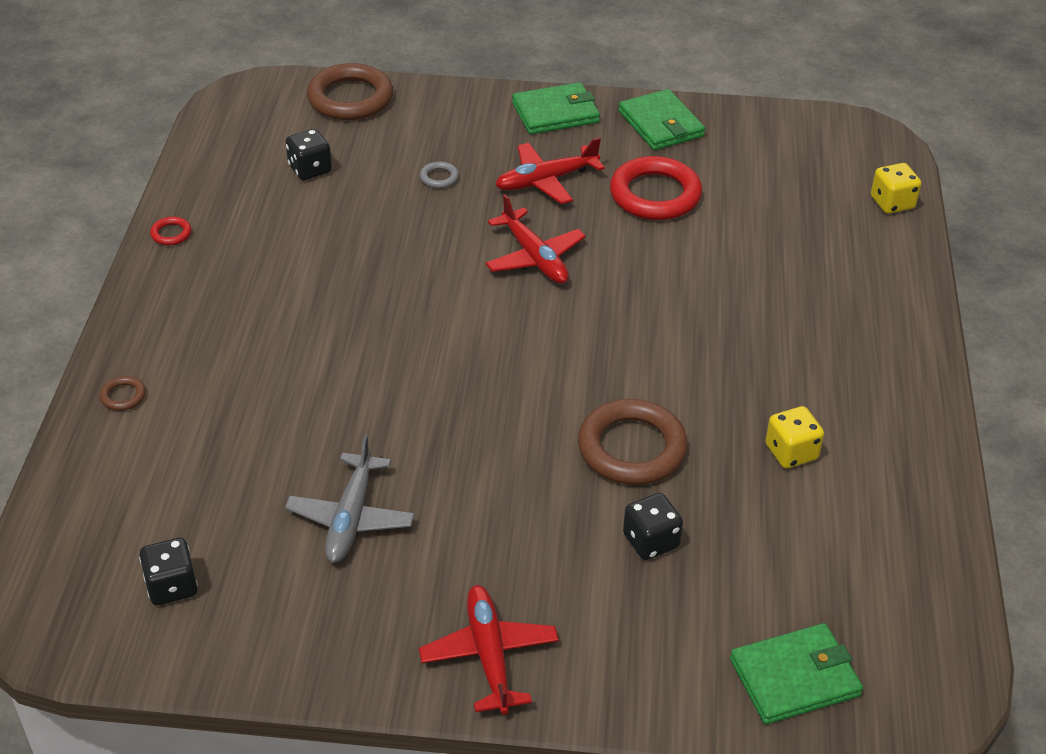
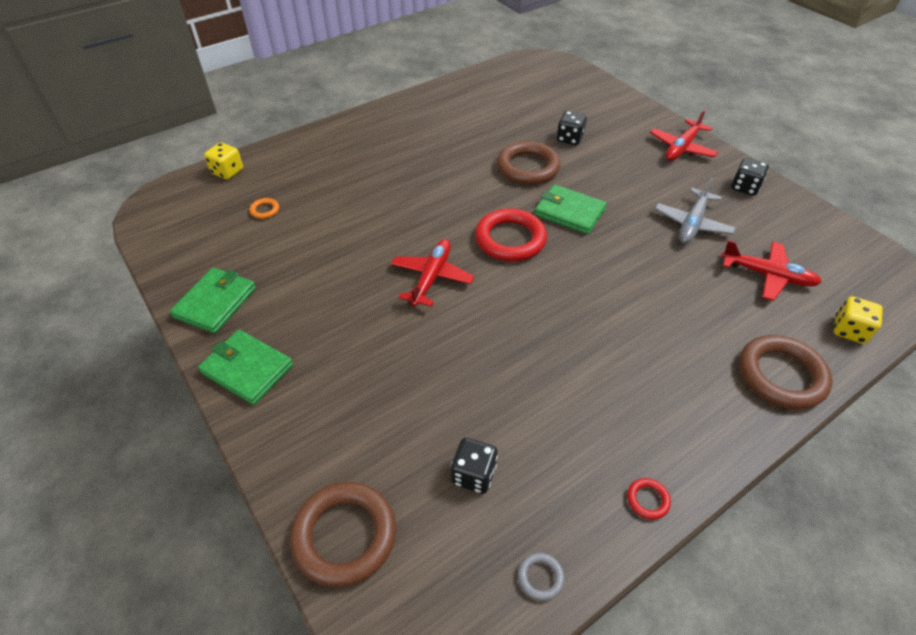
camera: 130 degrees left, 5 degrees up
(123, 396) = (781, 375): brown ring -> brown ring, size x2.34
(172, 586) = (813, 252): black dice -> black dice (745, 187)
(351, 517) = (692, 223): grey plane -> grey plane turned 150 degrees clockwise
(439, 177) = (399, 381): grey ring -> grey ring (540, 577)
(546, 181) = (344, 320): red plane -> red plane (767, 275)
(655, 195) = (309, 261): red ring -> red ring (510, 239)
(780, 200) = (265, 210): none -> orange ring
(791, 452) = (468, 127): yellow dice -> yellow dice (849, 330)
(794, 677) = (577, 85): green wallet -> green wallet (569, 212)

